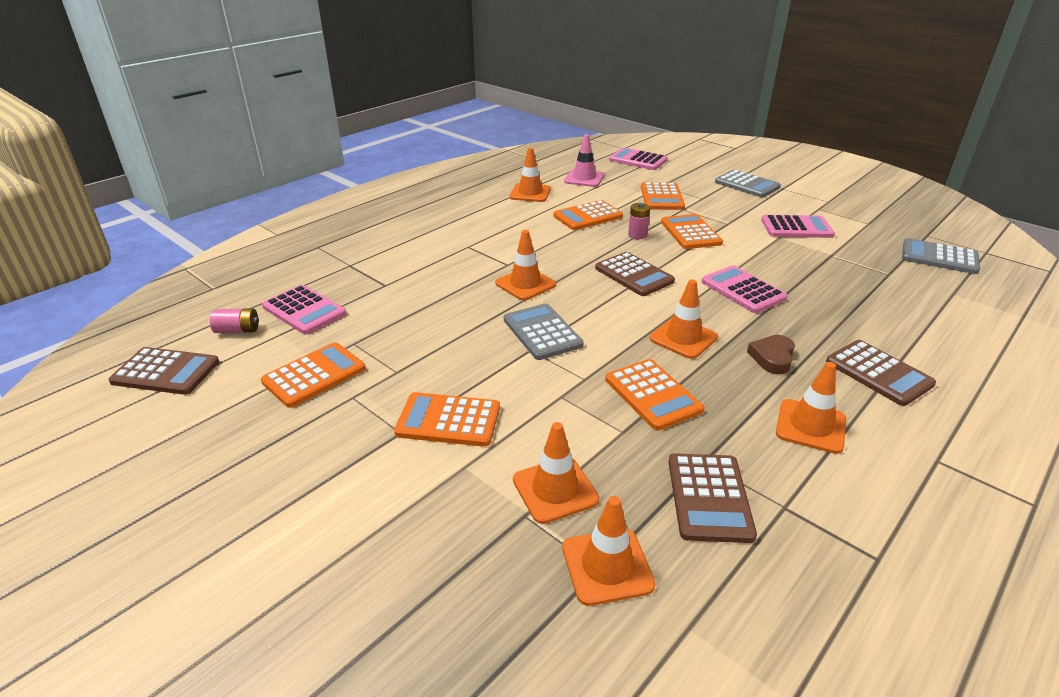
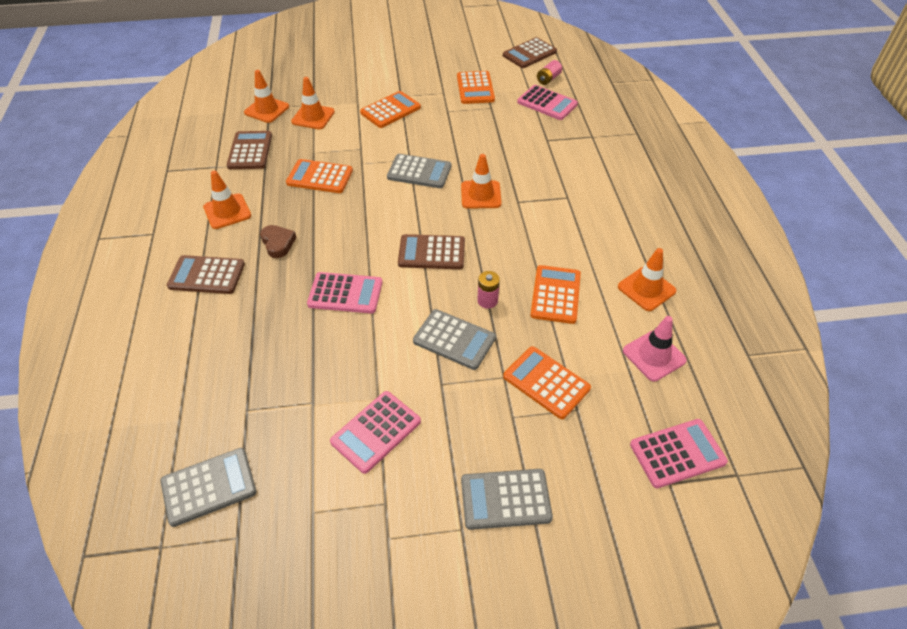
camera: 130 degrees right, 15 degrees up
(304, 310) = (547, 103): pink calculator -> pink calculator turned 135 degrees counterclockwise
(683, 338) = (341, 222): orange traffic cone -> none
(690, 233) = (454, 339): orange calculator -> grey calculator
(709, 497) = (250, 151): brown calculator -> brown calculator turned 45 degrees clockwise

